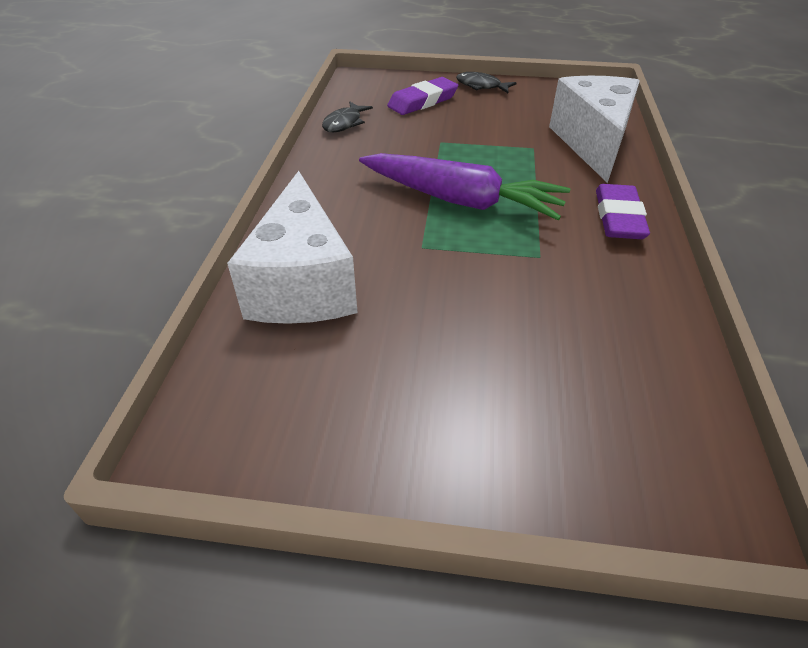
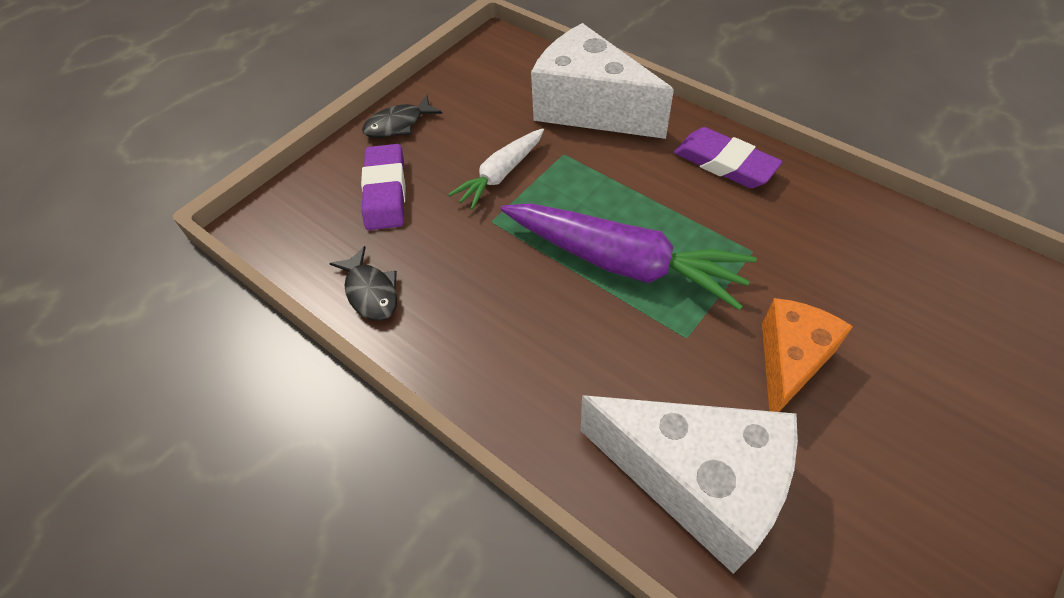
camera: 55 degrees left, 10 degrees up
(445, 302) = (790, 361): none -> orange cheese
(460, 200) = (623, 263): purple carrot -> purple carrot turned 60 degrees clockwise
(483, 131) = (501, 174): none -> white carrot

